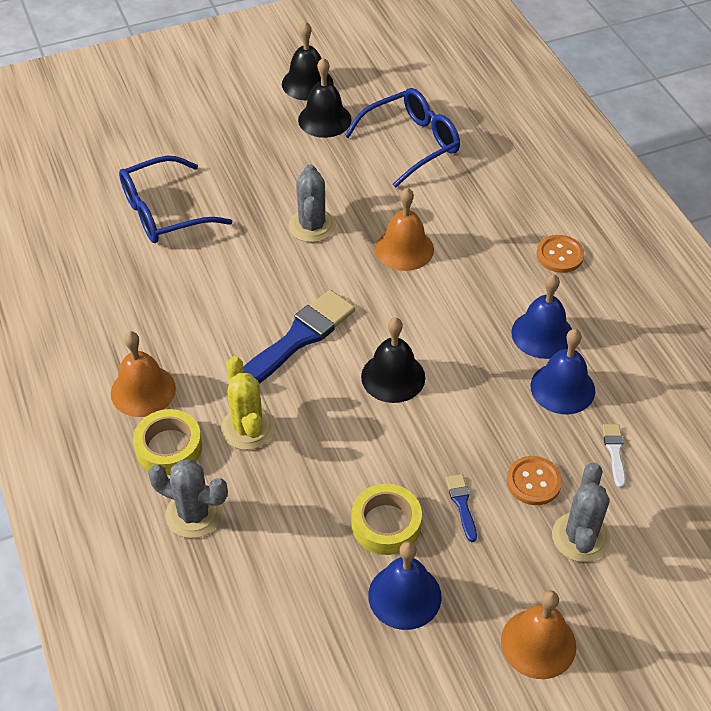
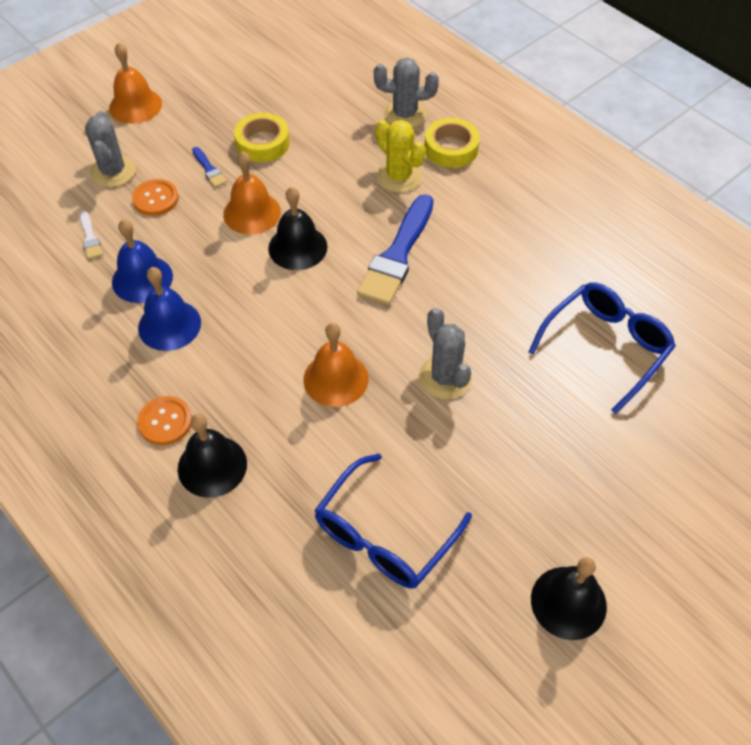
camera: 160 degrees right, 5 degrees up
(143, 390) = (500, 180): orange bell -> orange bell (252, 213)
(324, 119) = (511, 540): black bell -> black bell (212, 466)
(404, 596) = (234, 107): blue bell -> none

